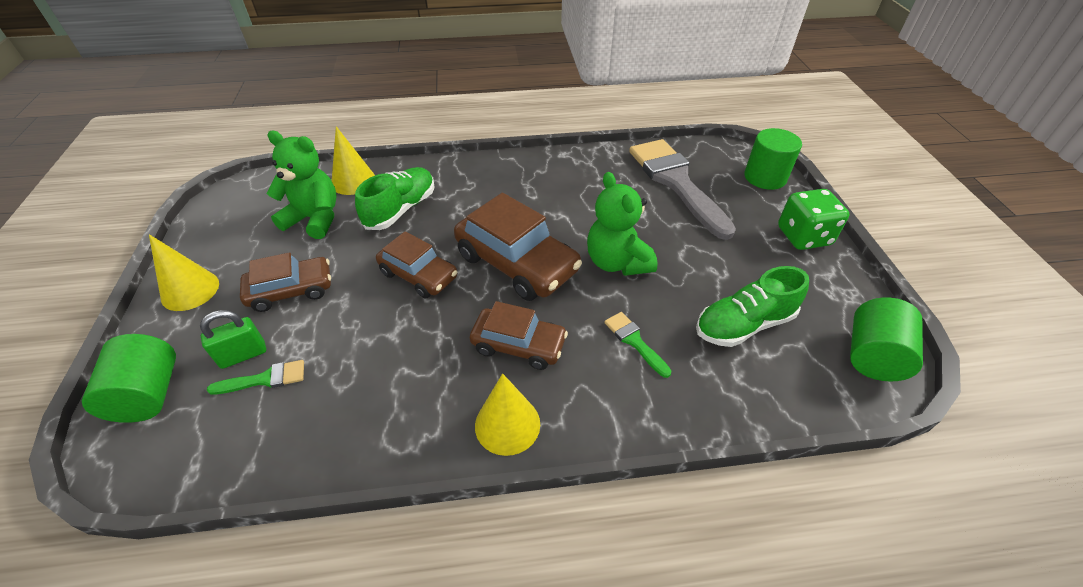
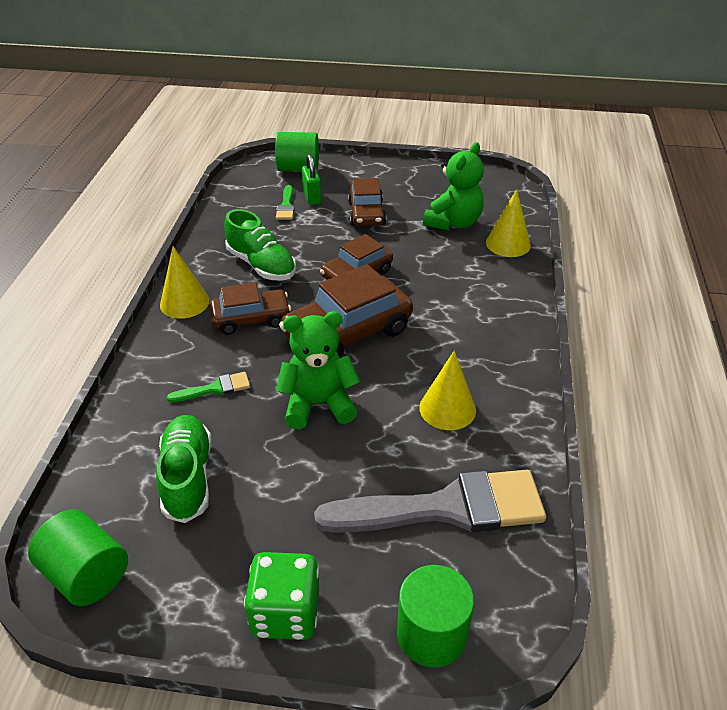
camera: 105 degrees right, 5 degrees down
(190, 290) = (386, 174): yellow cone -> yellow cone (447, 408)
(401, 209) = (453, 269): green shoe -> green shoe (261, 265)
(518, 345) = (251, 319): brown car -> brown car turned 135 degrees counterclockwise

